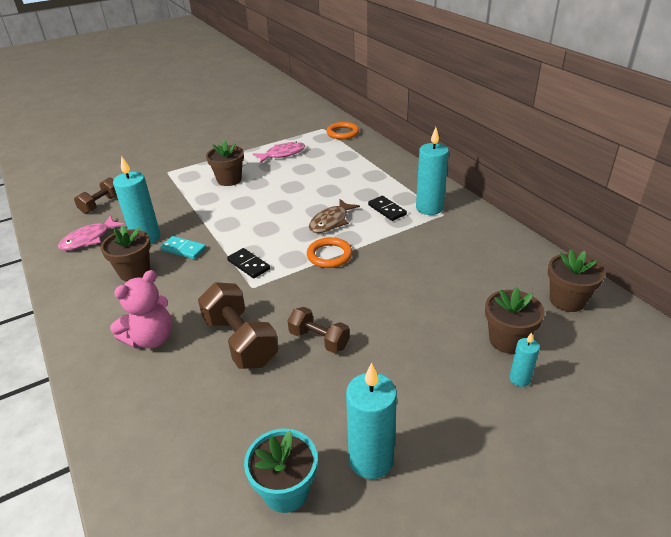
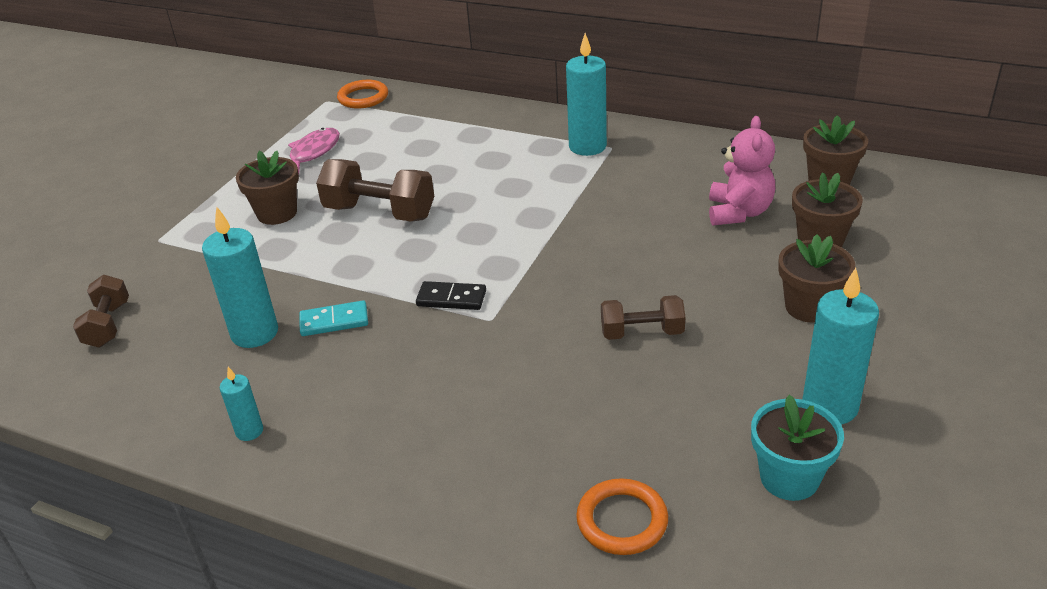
camera: 35 degrees left, 0 degrees up
(89, 239) = (160, 375): pink fish -> none
(134, 272) = (300, 378): brown flower pot -> brown flower pot (809, 307)
(151, 339) = (440, 435): pink teddy bear -> pink teddy bear (739, 212)
(240, 341) = (556, 379): brown dumbbell -> brown dumbbell (379, 212)
(329, 255) = (538, 244): orange ring -> orange ring (622, 520)
(331, 222) = (490, 207): brown fish -> none
(387, 210) = (541, 167): black domino -> none
(519, 379) = (869, 269): turquoise candle -> turquoise candle (249, 431)

